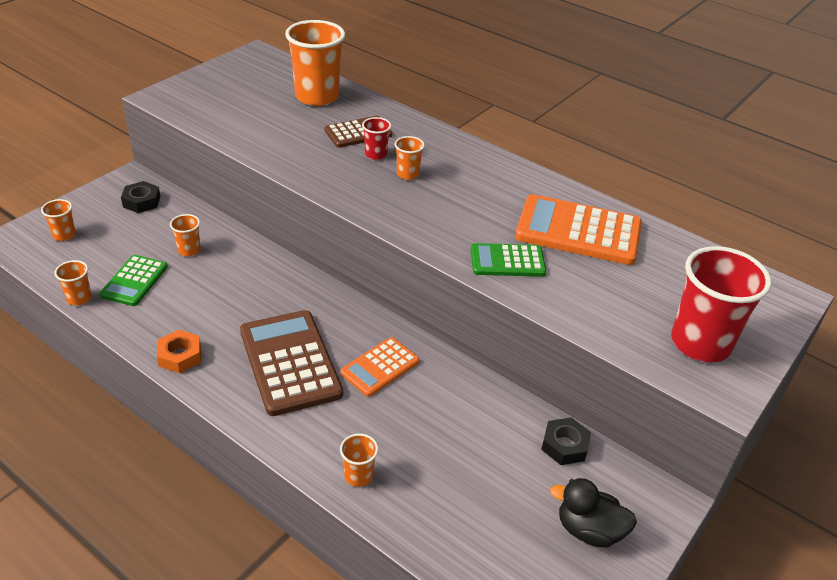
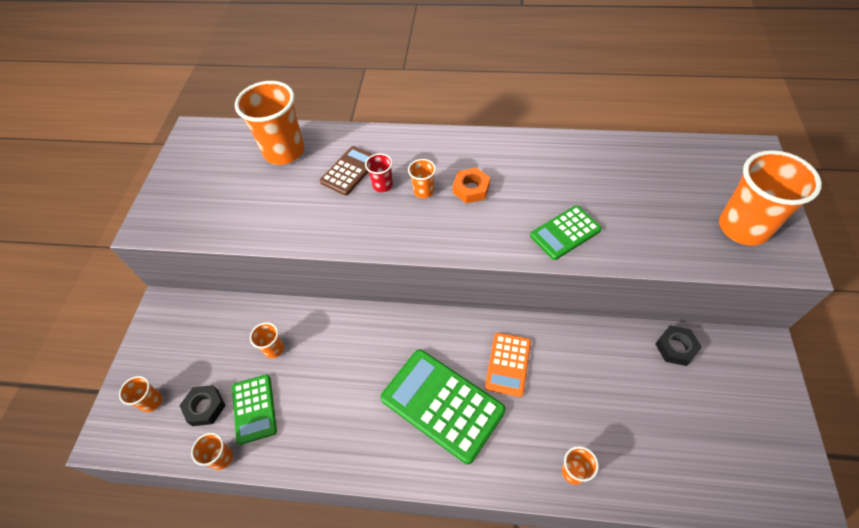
camera: 25 degrees left, 15 degrees up
(141, 201) = (191, 325): black nut -> black nut (205, 407)
(180, 356) = (354, 457): orange nut -> orange nut (471, 189)
(290, 362) = (442, 404): brown calculator -> green calculator
(578, 231) = (586, 174): orange calculator -> none
(589, 530) = (744, 407): black duck -> none
(700, 343) = (743, 227): red cup -> orange cup

